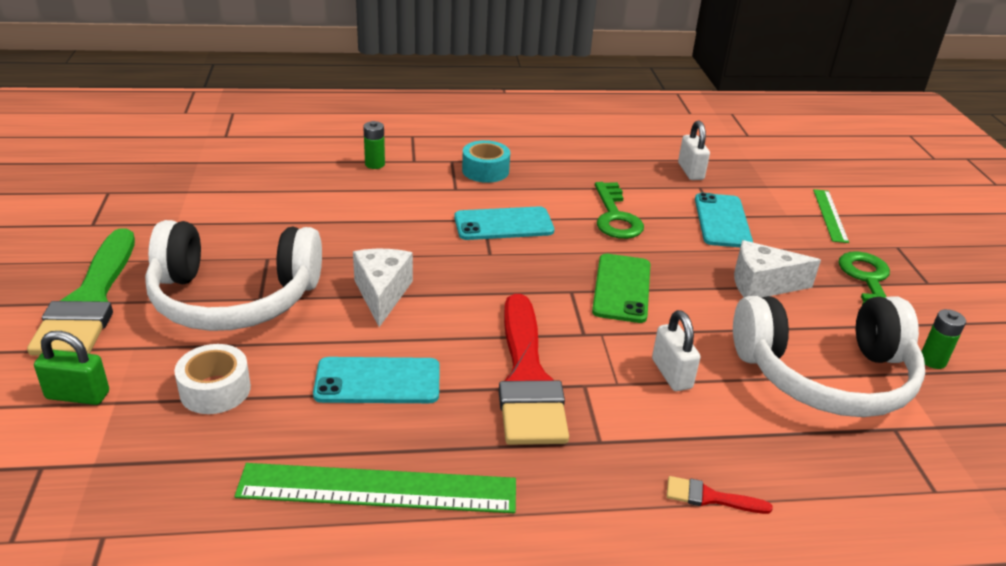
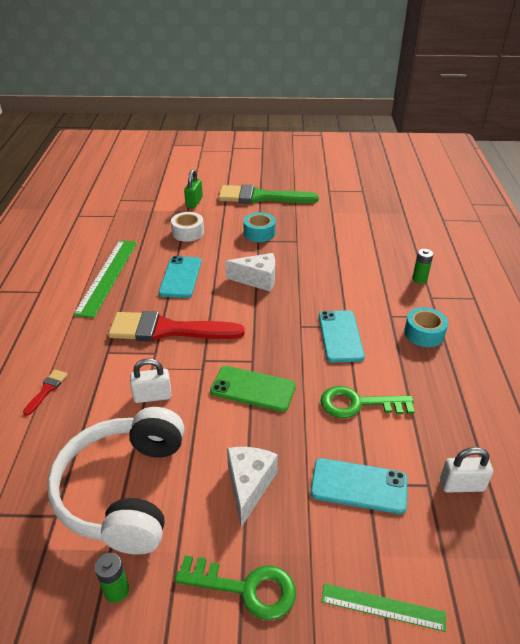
camera: 100 degrees right, 5 degrees up
(234, 297) = (259, 233): white headphones -> turquoise tape

